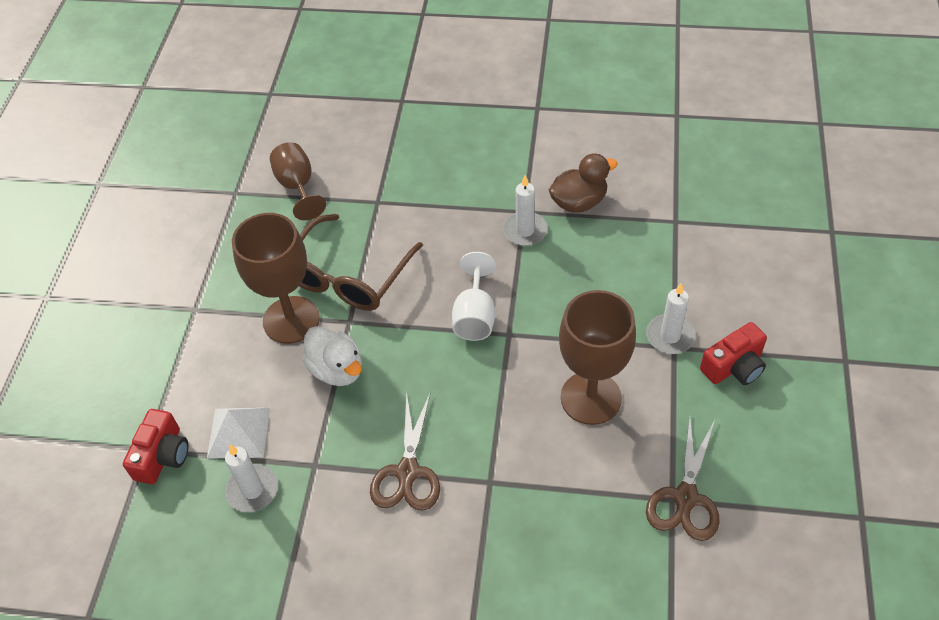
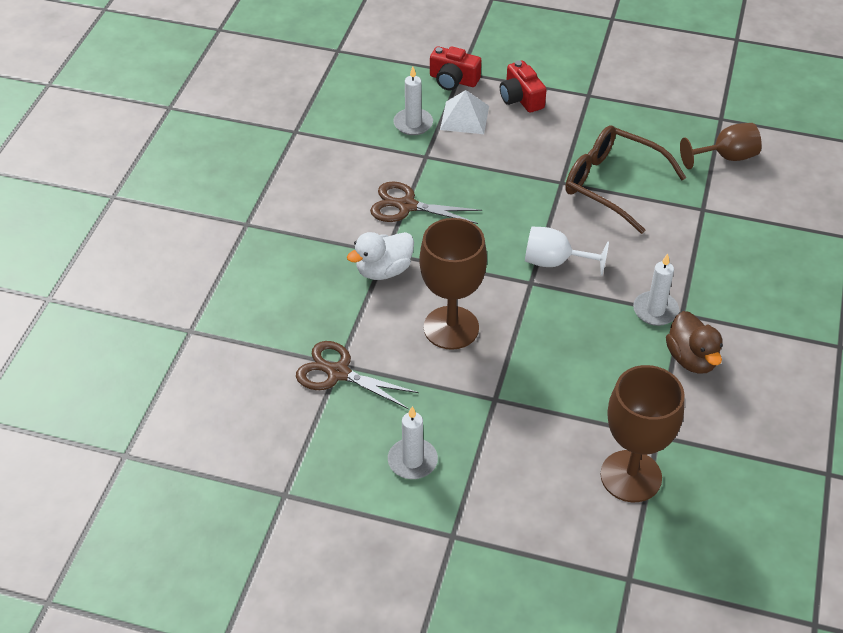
camera: 95 degrees right, 5 degrees down
(291, 320) = (568, 148): brown goblet -> brown goblet (631, 476)
(337, 370) = (512, 172): white duck -> white duck (383, 270)
(670, 336) = (508, 398): white candle -> white candle (412, 461)
(734, 366) = (464, 440): red camera -> red camera (521, 98)

